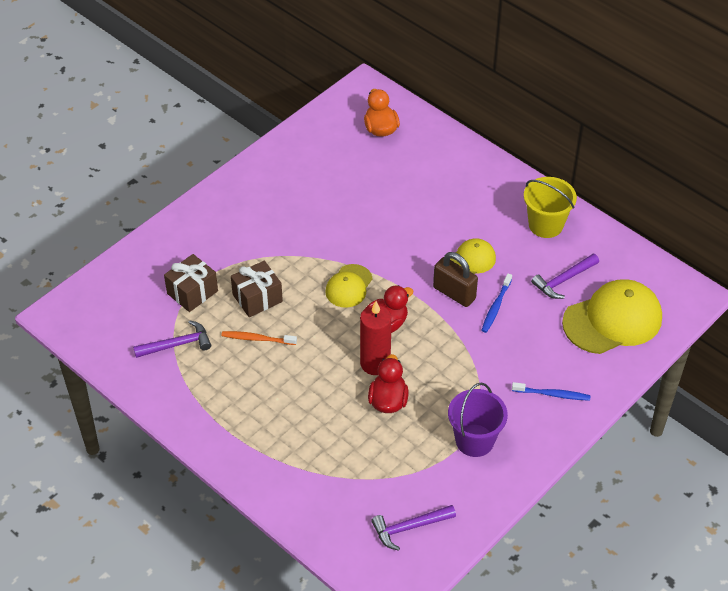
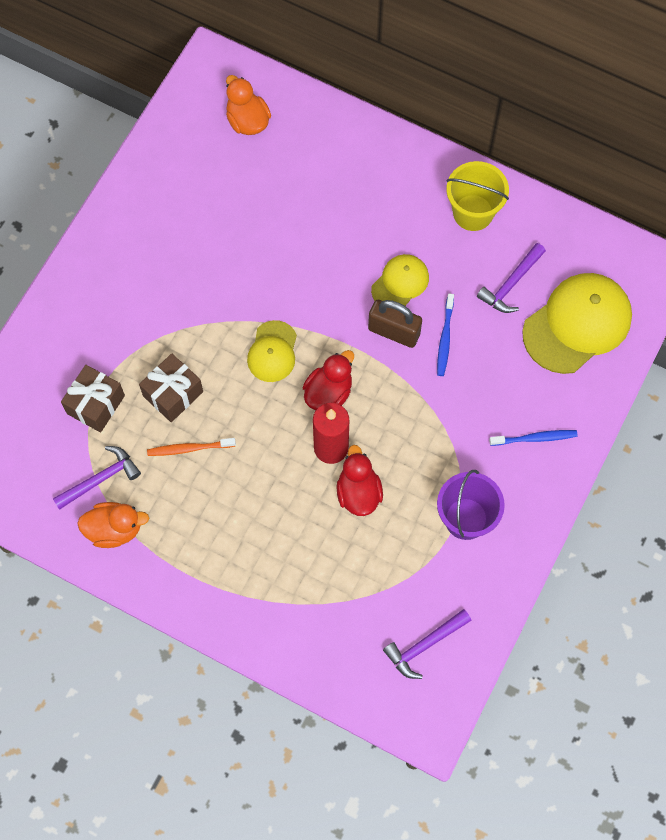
camera: 15 degrees left, 20 degrees up
(175, 382) = (114, 529): none -> orange duck

